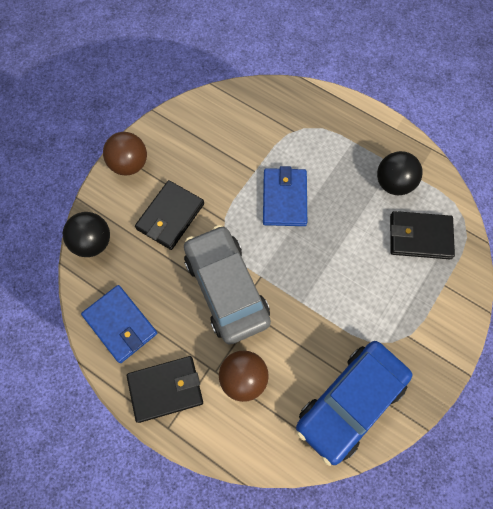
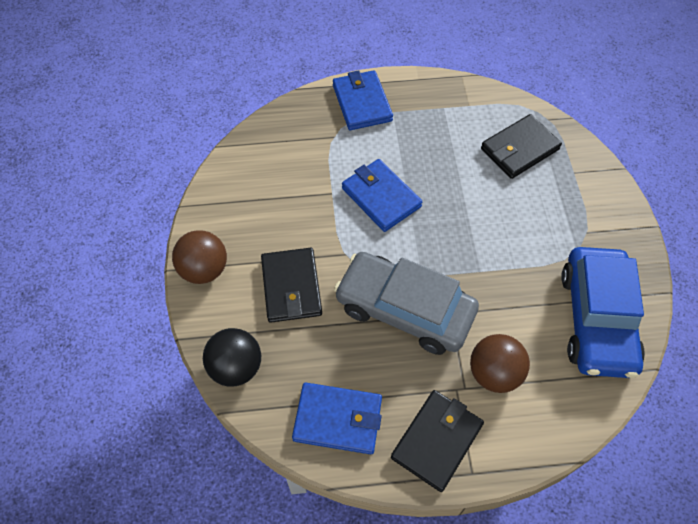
camera: 40 degrees left, 10 degrees down
(336, 119) = (362, 103): none -> blue wallet
(393, 183) = (458, 122): black ball -> none

